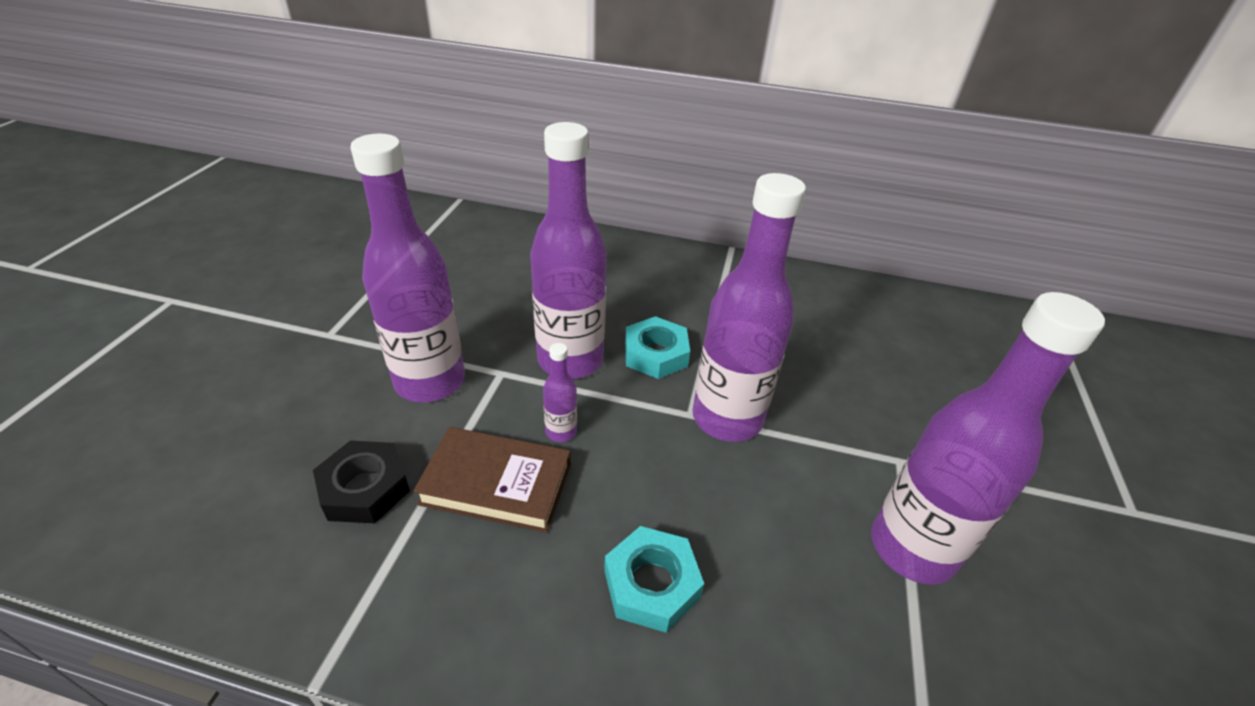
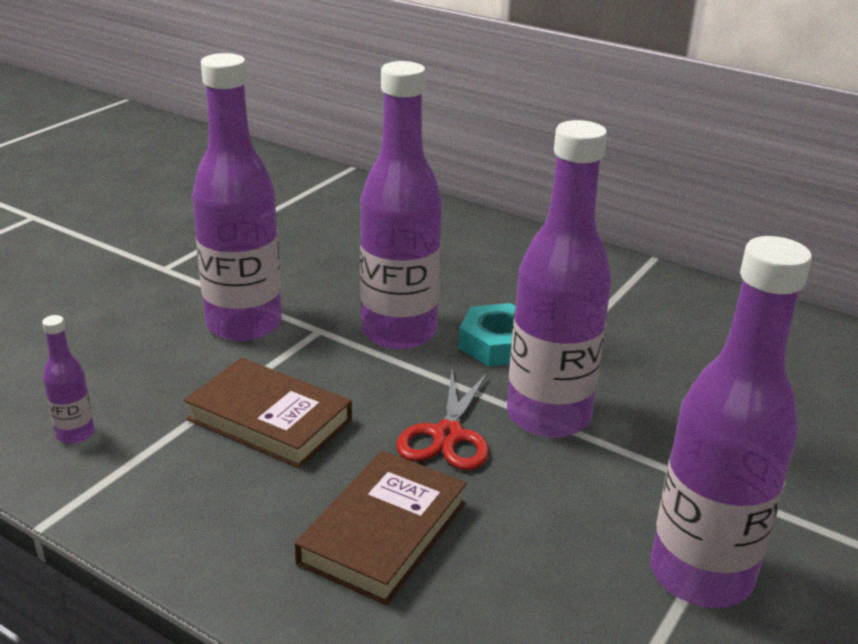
camera: 20 degrees right, 10 degrees down
(365, 488) = (144, 396): black nut -> none
(561, 432) = (356, 391): purple bottle -> purple bottle (75, 434)
(651, 584) = (383, 533): turquoise nut -> brown book
(657, 460) = (447, 435): none -> red scissors

